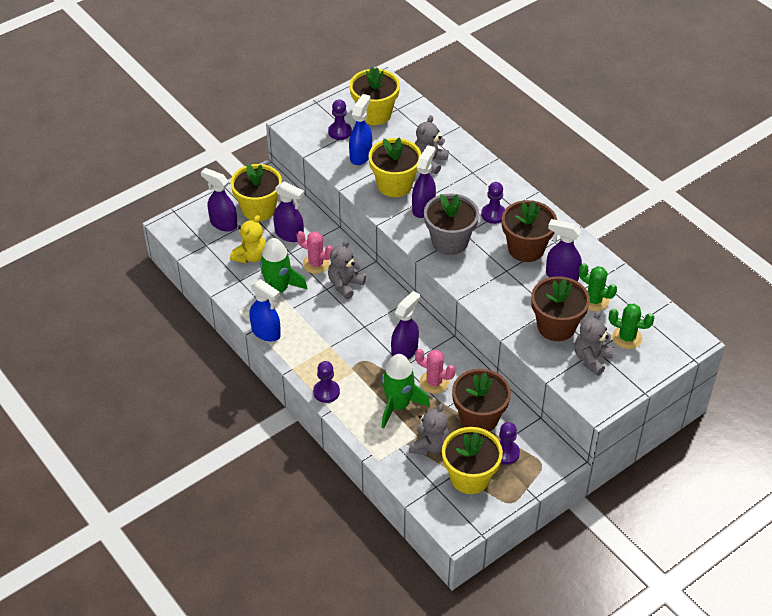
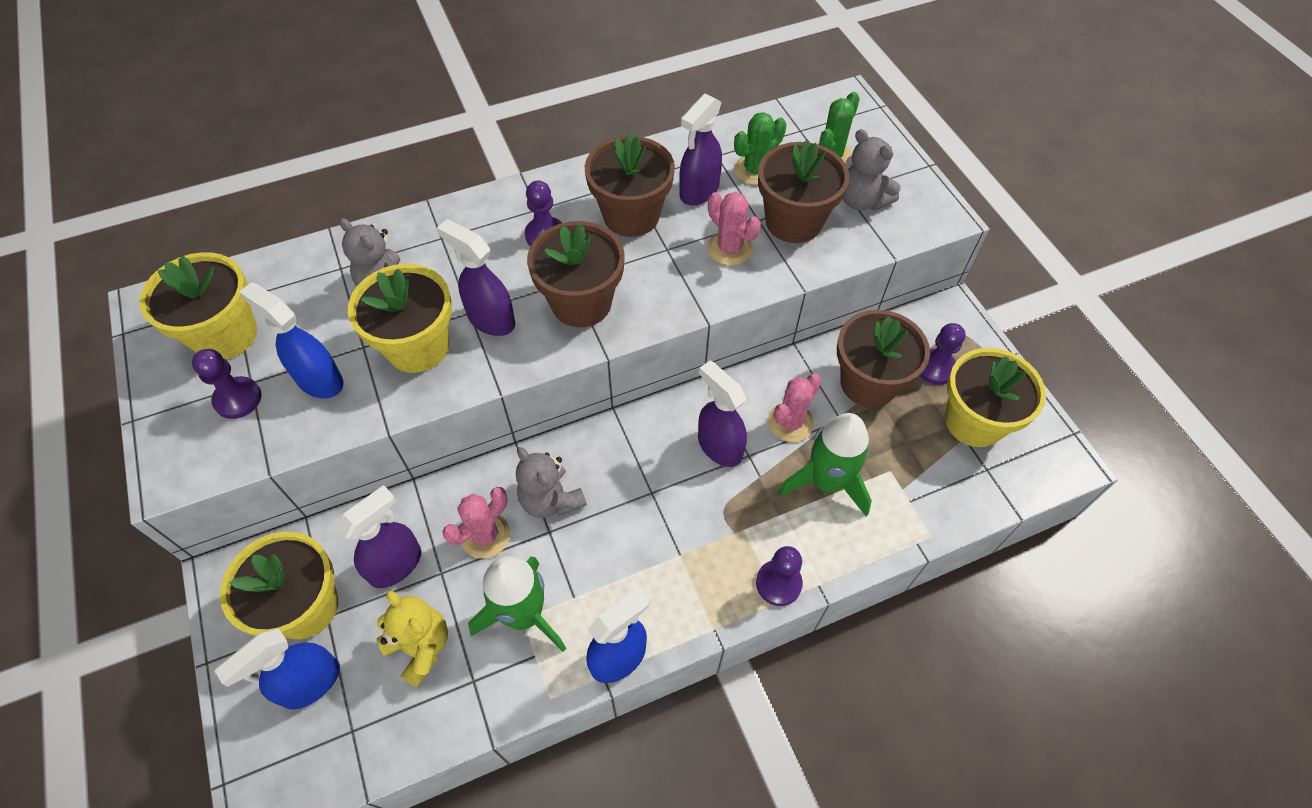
camera: 75 degrees left, 10 degrees up
(223, 223) = (310, 683): purple spray bottle -> blue spray bottle
(429, 445) = (910, 458): grey teddy bear -> none
(450, 242) = (581, 303): grey flower pot -> brown flower pot
(519, 299) = (729, 248): none -> pink cactus

